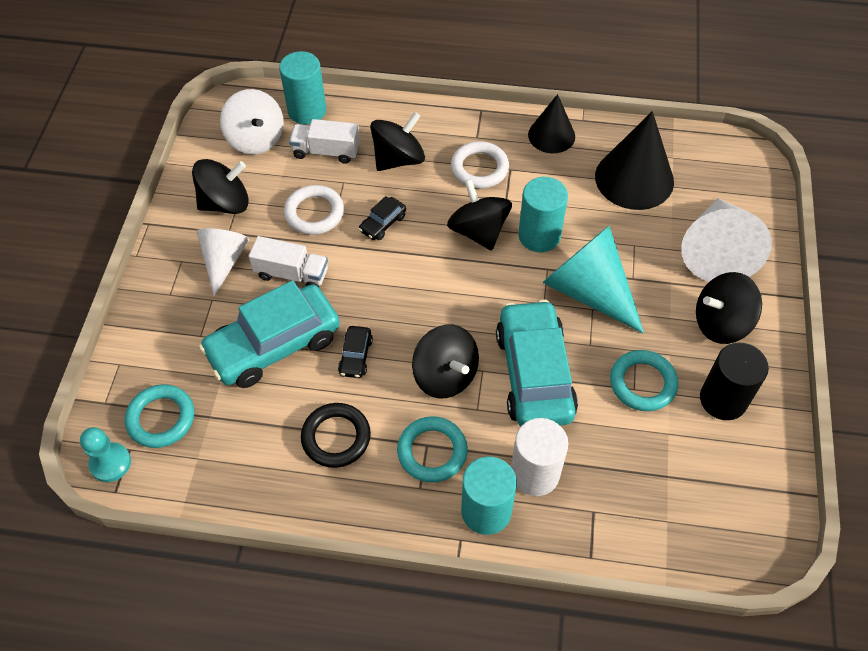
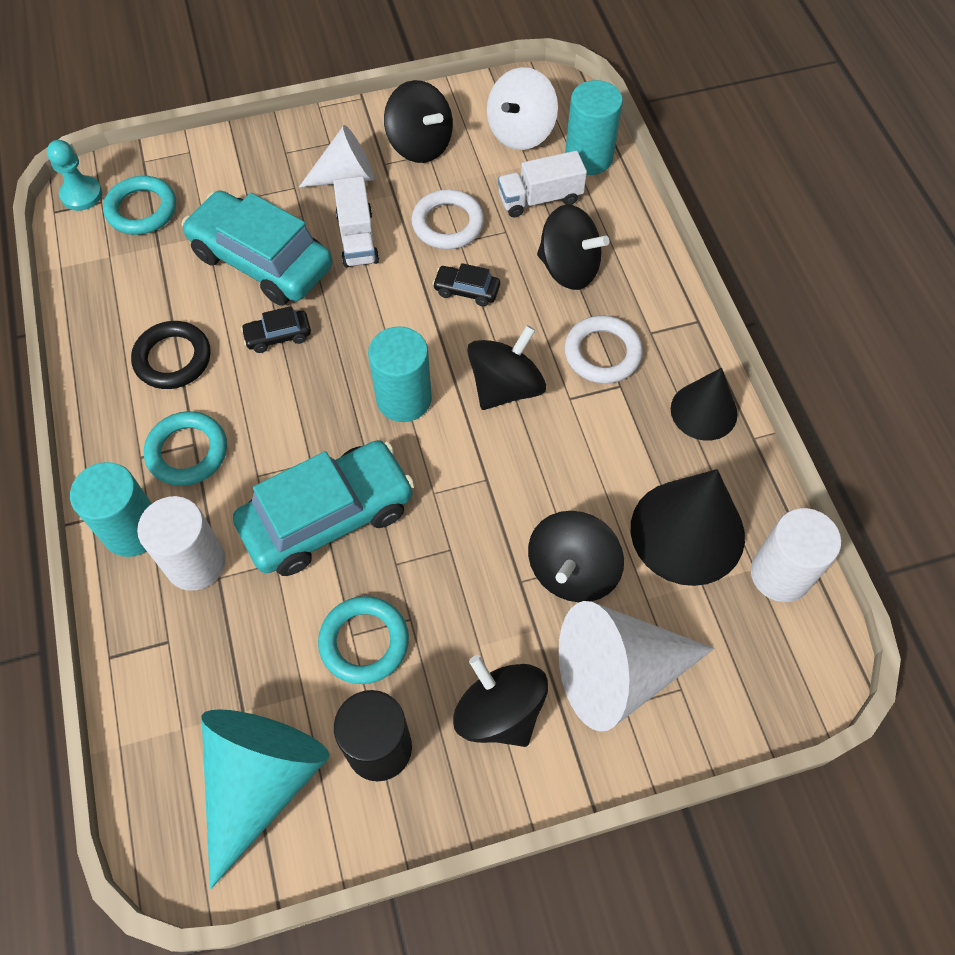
camera: 65 degrees right, 5 degrees up
(326, 151) = (540, 198): white truck -> white truck turned 90 degrees counterclockwise
(445, 375) = (288, 428): black spinning top -> black spinning top (572, 571)
(539, 236) = (532, 453): turquoise cylinder -> turquoise cylinder (404, 399)
(588, 290) = (476, 535): turquoise cone -> turquoise cone (261, 781)
(681, 147) = (780, 574): none -> white cylinder

